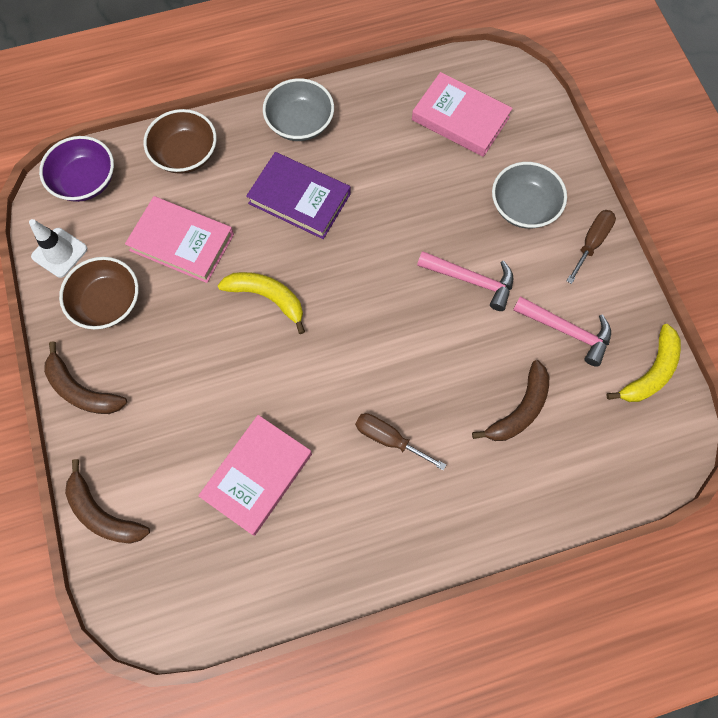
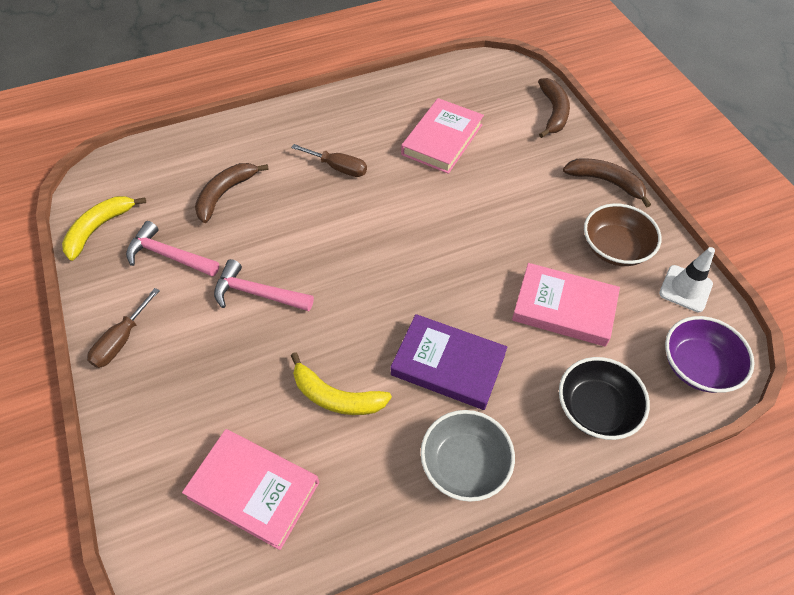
camera: 175 degrees right, 15 degrees down
(103, 513) = (553, 112): brown banana -> brown banana turned 60 degrees clockwise
(185, 154) = (596, 409): brown bowl -> black bowl
(267, 297) = (462, 263): yellow banana -> yellow banana (335, 396)
(523, 207) = (189, 375): grey bowl -> none

